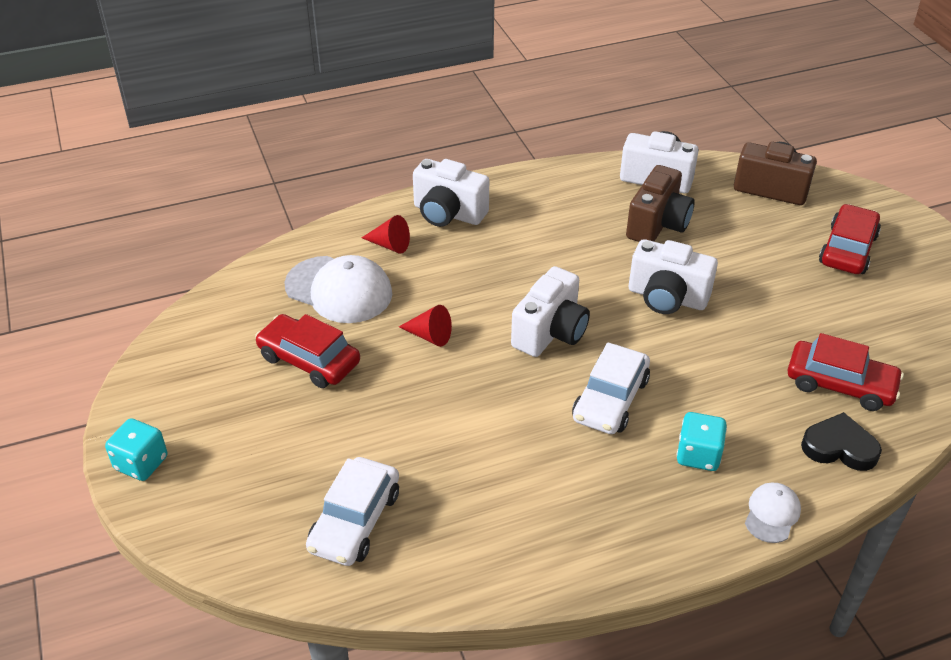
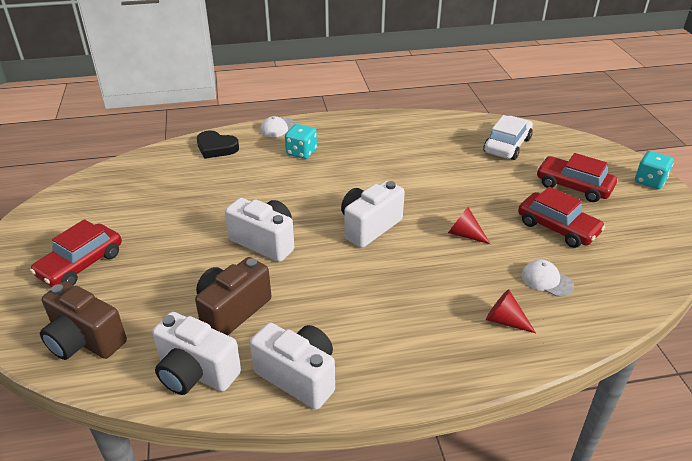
camera: 170 degrees left, 5 degrees down
(339, 290) = (546, 280): white cap -> white cap, size x0.52
(448, 213) = (444, 352): white camera -> white camera (298, 376)
(610, 399) = (341, 183): white car -> none
(840, 384) = (185, 175): red car -> red car (573, 186)

